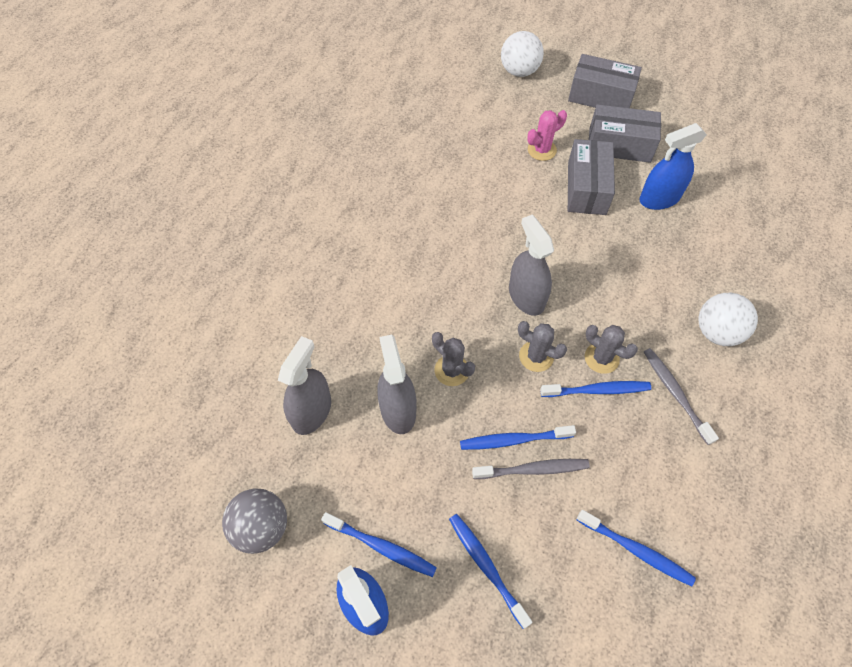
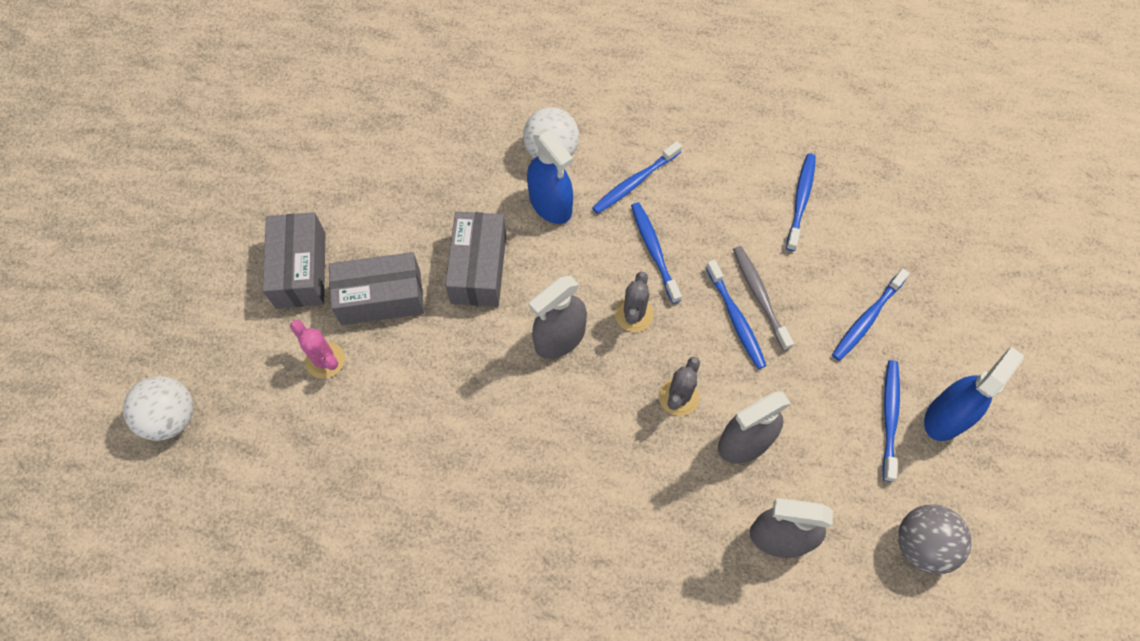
camera: 105 degrees left, 5 degrees up
(600, 96) = (212, 303): grey box -> grey box (478, 268)
(601, 358) = (615, 251): grey cactus -> none
(659, 198) = (381, 218): blue spray bottle -> blue spray bottle (550, 204)
(675, 394) = (635, 182): grey toothbrush -> blue toothbrush

